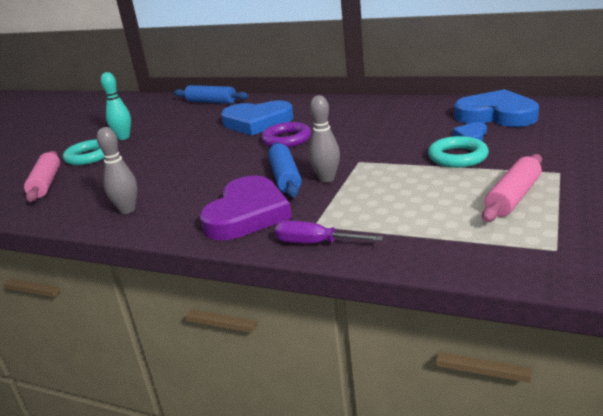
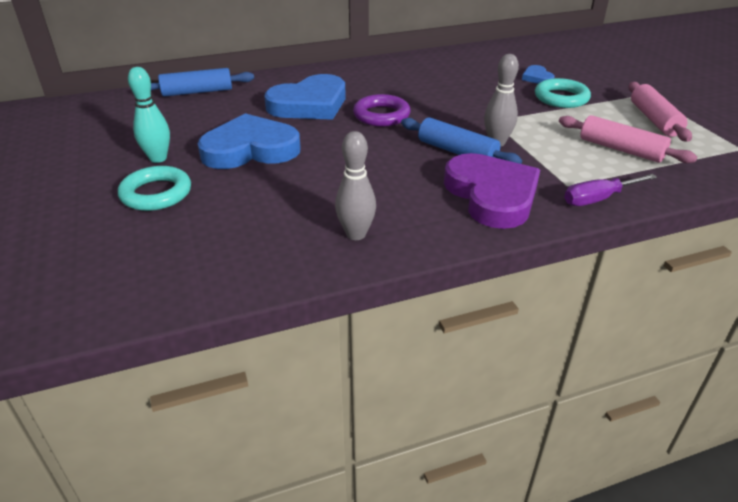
camera: 45 degrees left, 10 degrees up
(46, 183) = (164, 244): pink rolling pin -> pink rolling pin (620, 149)
(496, 115) = (523, 57): blue heart -> blue heart (250, 149)

